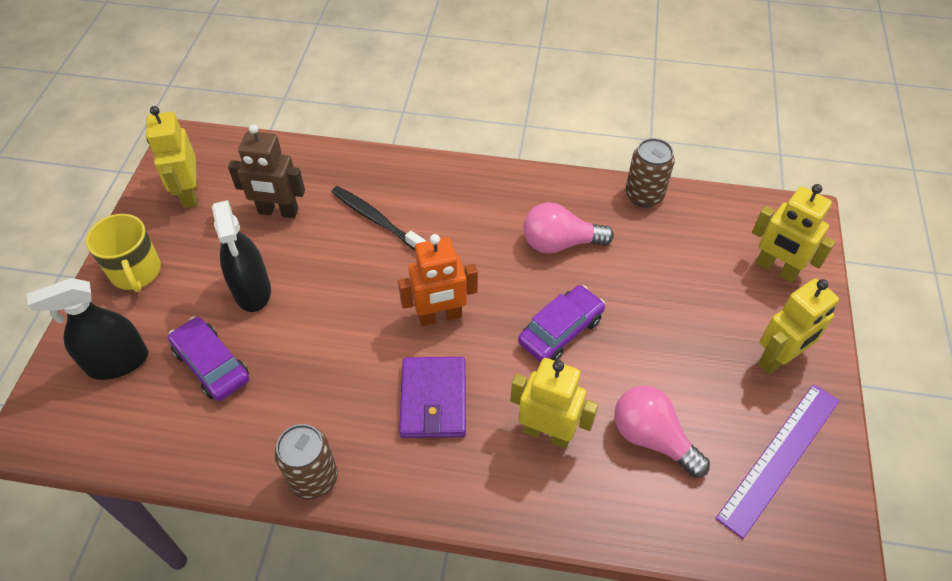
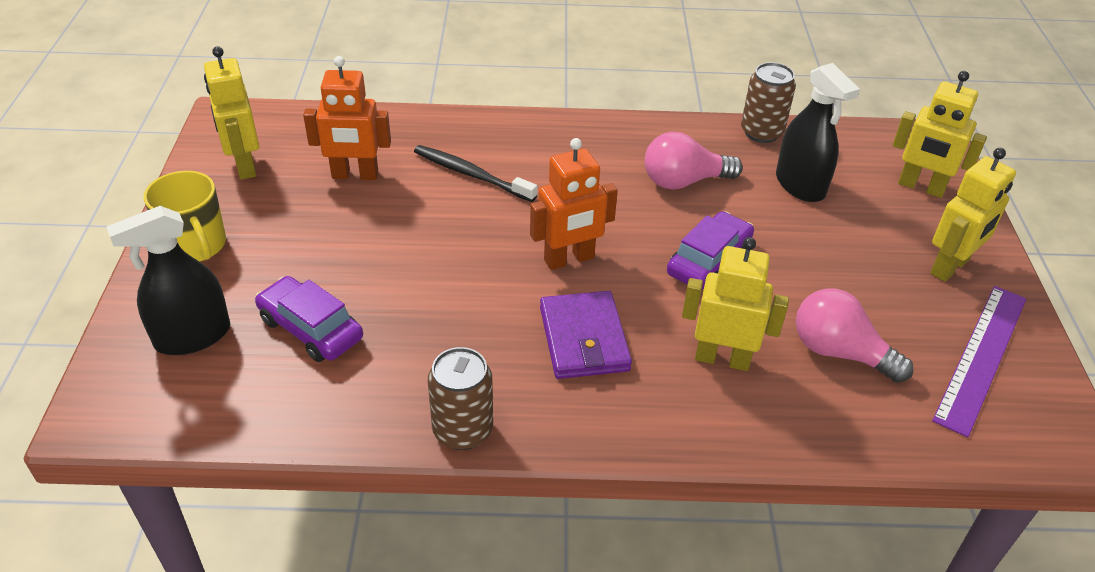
camera: 10 degrees left, 10 degrees down
(252, 290) = (342, 252): black spray bottle -> black spray bottle (800, 185)
(278, 212) = (355, 175): brown robot -> orange robot

